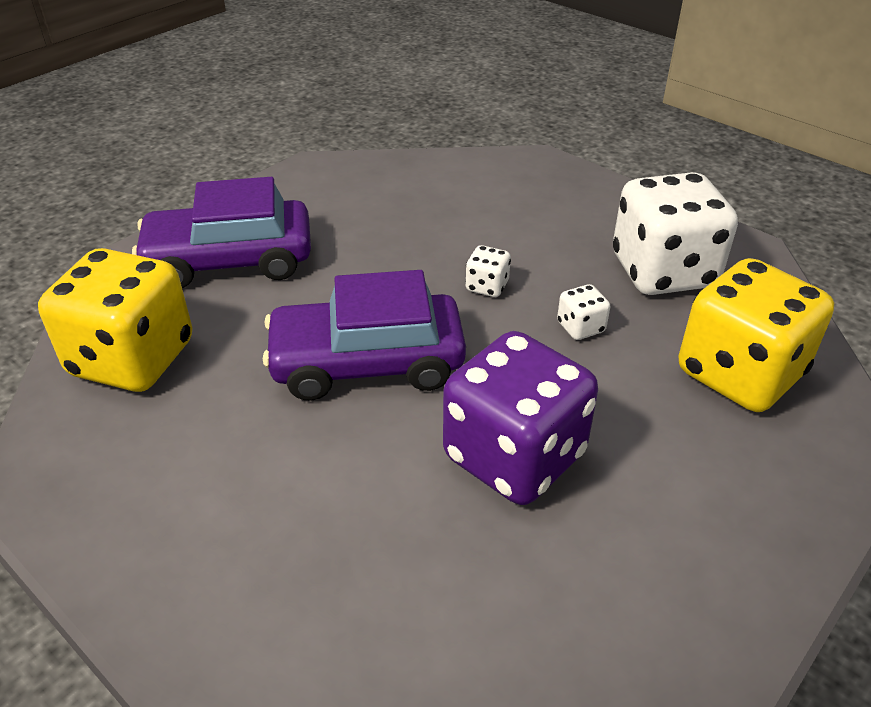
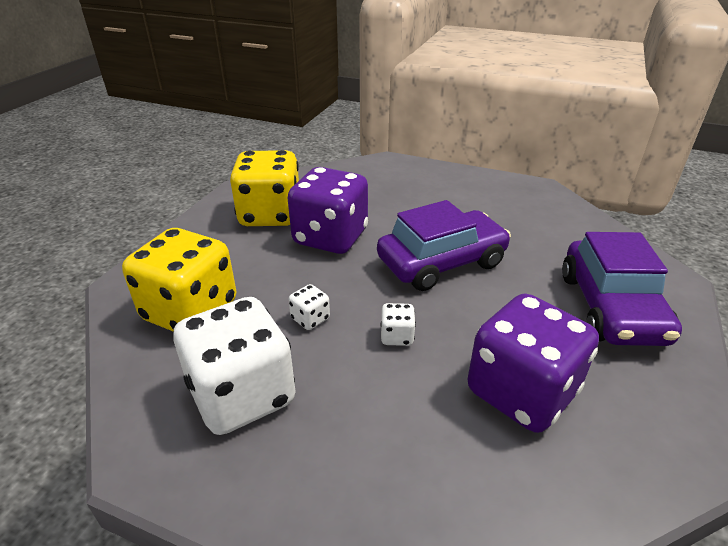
camera: 160 degrees right, 5 degrees down
(132, 359) = (573, 234): yellow dice -> yellow dice (270, 215)
(230, 260) = (610, 308): purple car -> purple car turned 120 degrees clockwise
(402, 220) = (521, 392): none -> purple dice

